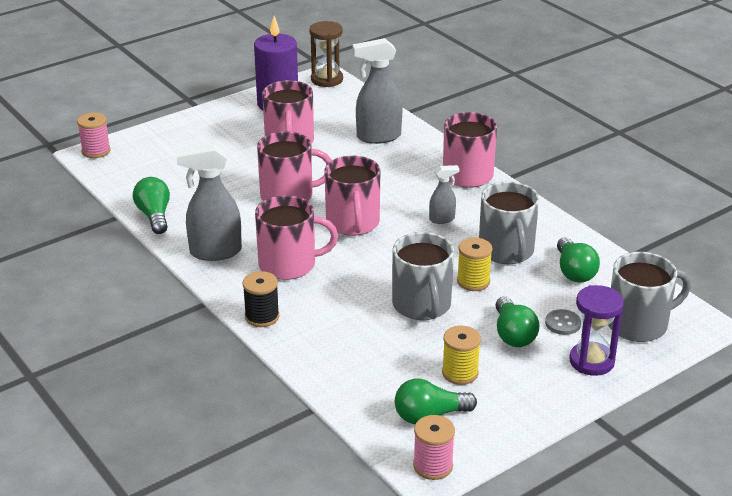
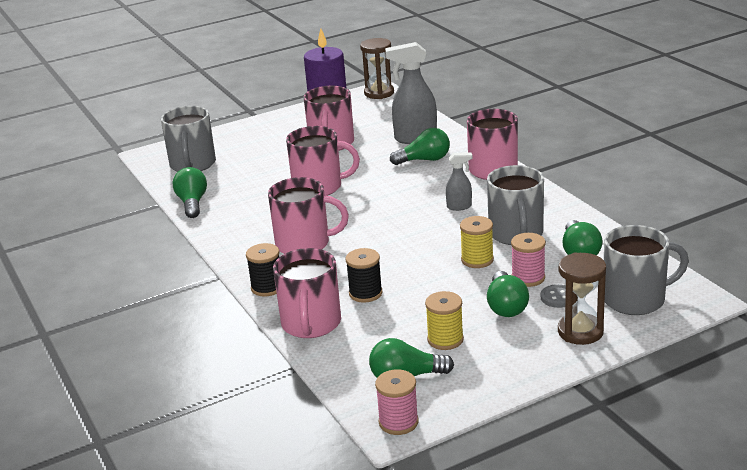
camera: 10 degrees right, 5 degrees down
(96, 151) = (155, 152): pink spool -> pink spool (528, 278)
(215, 252) = (238, 233): grey spray bottle -> none
(353, 223) = (373, 210): pink mug -> pink mug (311, 324)
(367, 322) = (365, 293): none -> black spool
(394, 163) = (424, 160): none -> green light bulb
(422, 305) = (422, 280): grey mug -> grey mug (192, 164)
(591, 361) = (580, 332): purple hourglass -> brown hourglass

